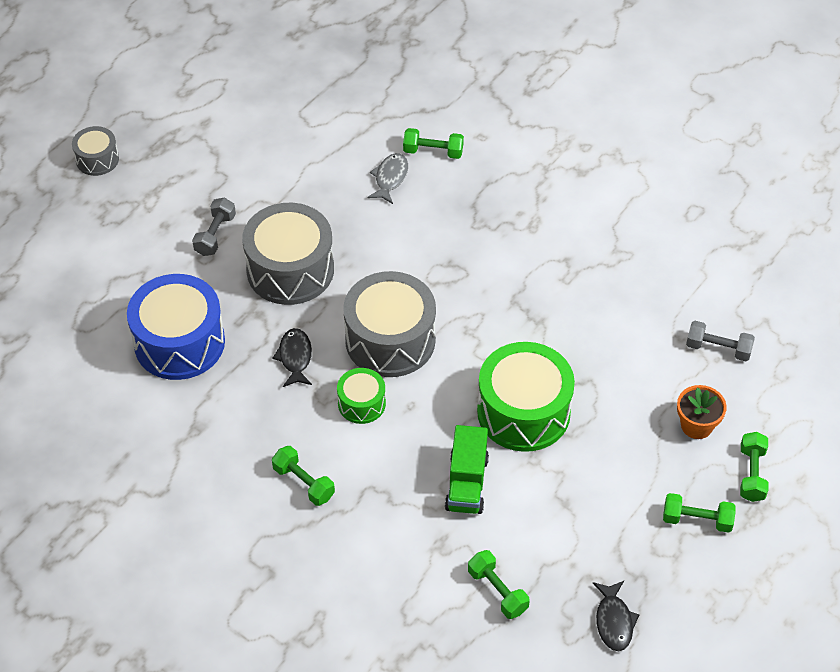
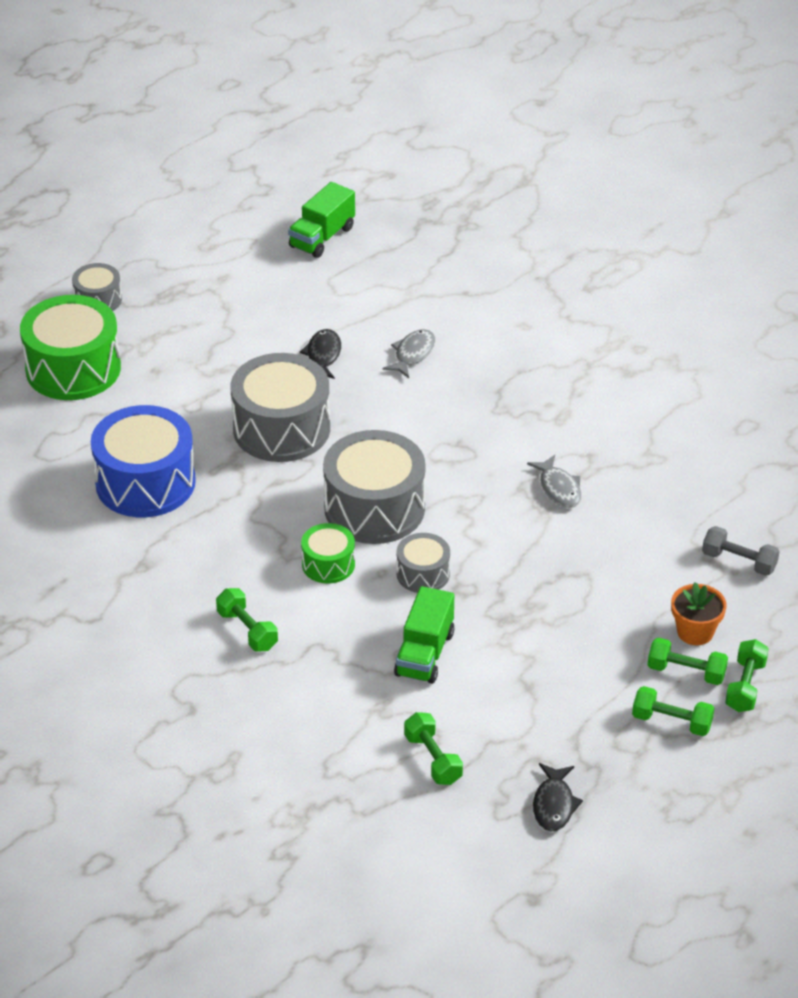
camera: 10 degrees right, 10 degrees down
(215, 235) = (208, 386): grey dumbbell -> none
(285, 70) = (322, 237): none -> green truck
(295, 357) = (266, 512): black fish -> black fish (323, 355)
(433, 152) = (467, 334): green dumbbell -> green dumbbell (686, 672)
(447, 401) = (423, 574): none -> grey drum
(523, 412) = (504, 594): green drum -> green drum (73, 368)
(547, 297) = (559, 488): none -> grey fish

